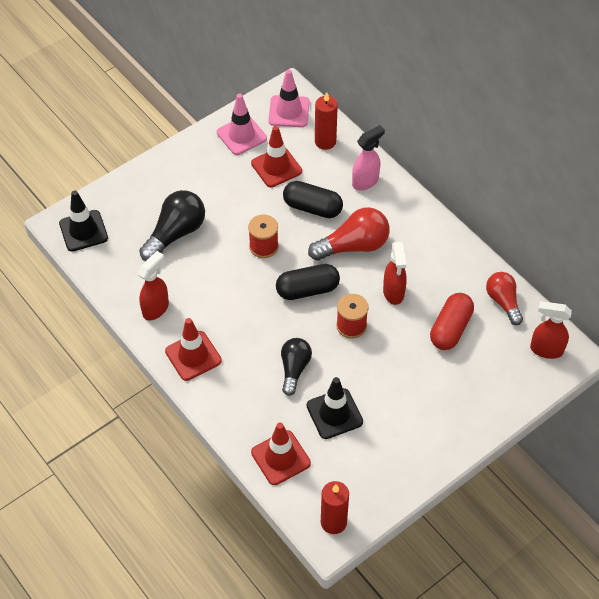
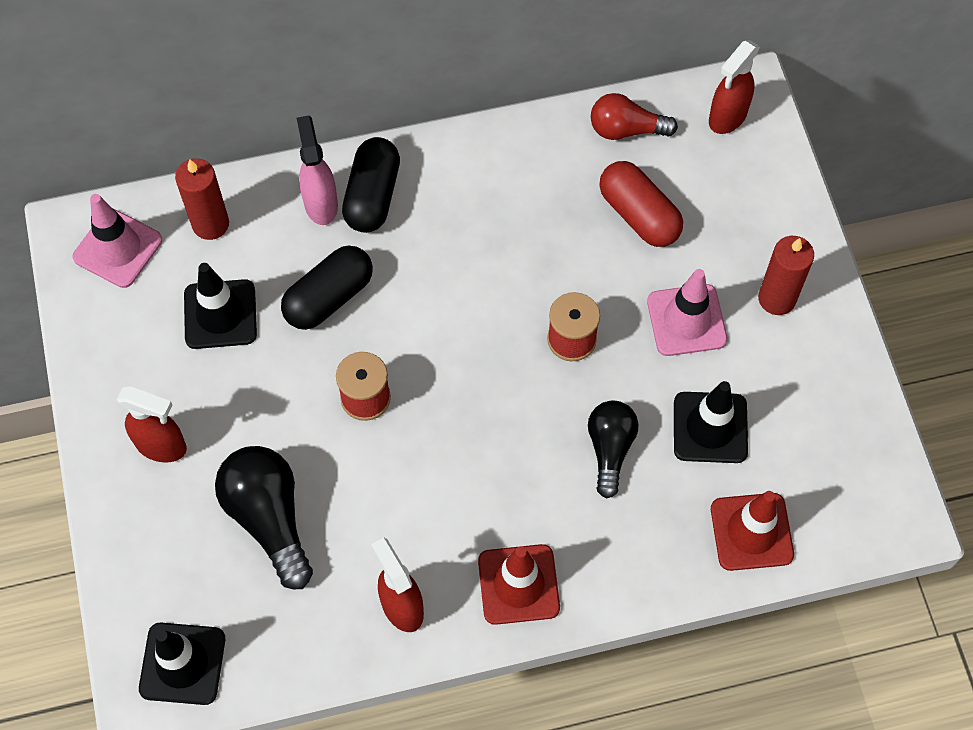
camera: 65 degrees left, 10 degrees up
(241, 135) = (125, 338): pink traffic cone -> pink traffic cone (686, 320)
(276, 167) = (220, 314): red traffic cone -> black traffic cone
(294, 369) = (610, 449): black light bulb -> black light bulb turned 60 degrees clockwise
(307, 290) = (478, 370): black capsule -> black capsule (372, 196)
(333, 522) = (883, 505): red candle -> red candle (777, 298)
(353, 246) = (431, 273): red light bulb -> none
(393, 293) = (542, 258): red spray bottle -> red spray bottle (162, 446)

